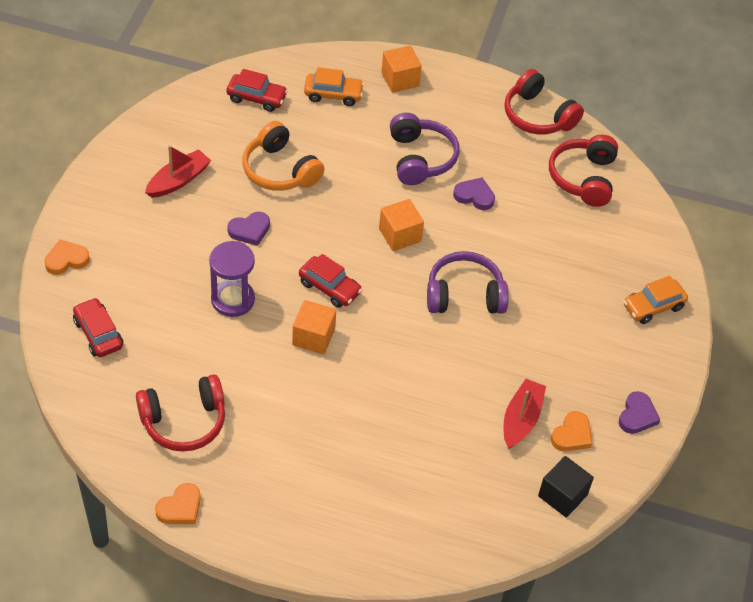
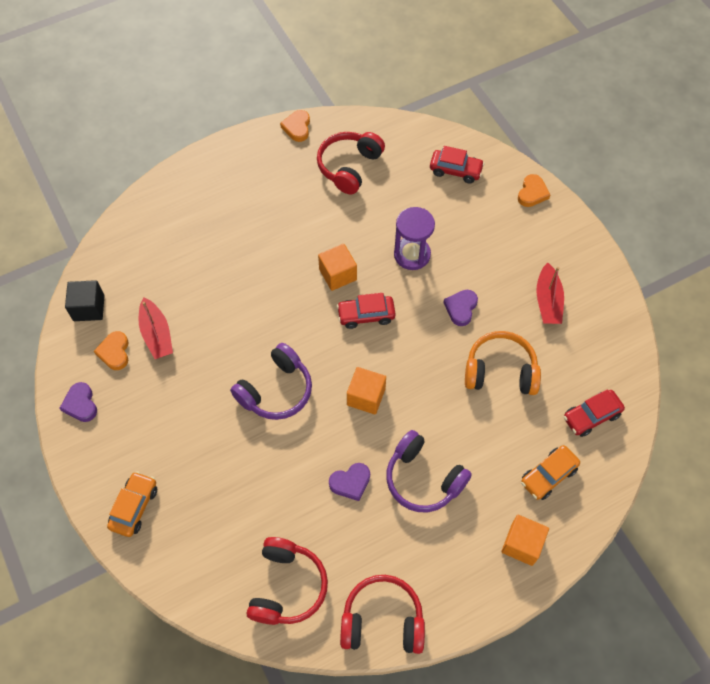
camera: 140 degrees right, 10 degrees up
(583, 178) = (287, 586): red headphones -> red headphones turned 45 degrees clockwise

